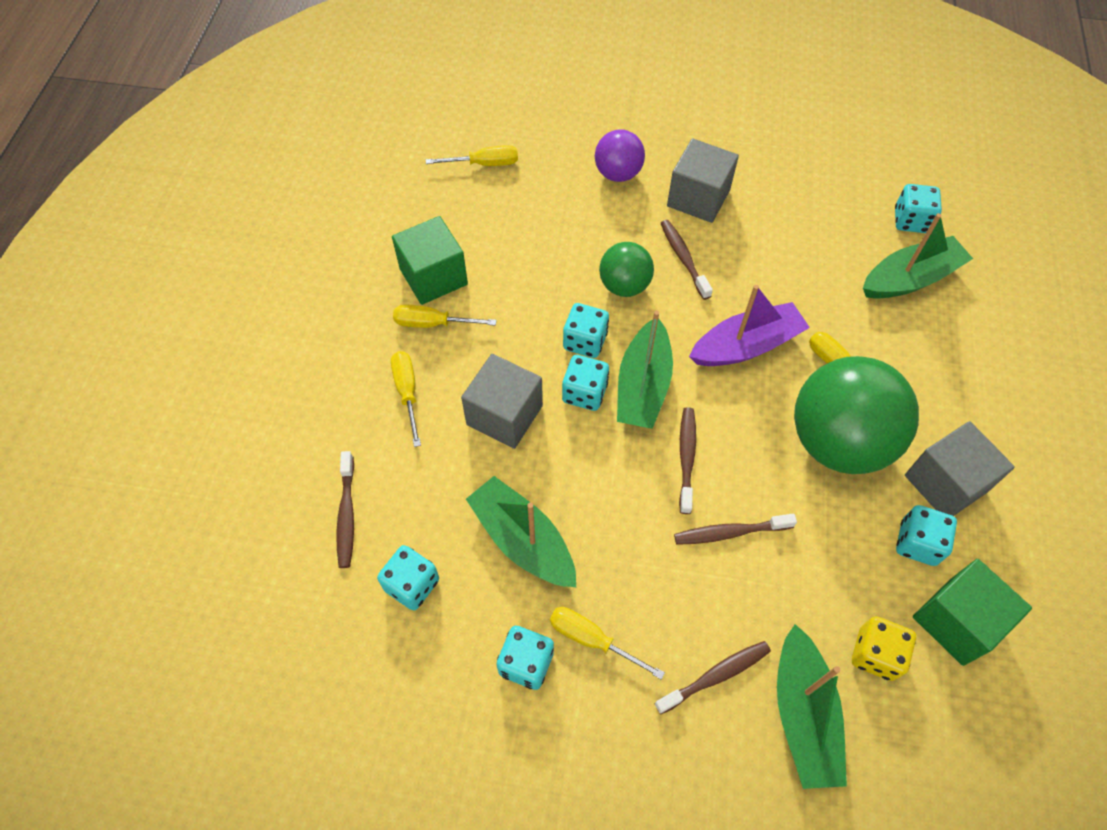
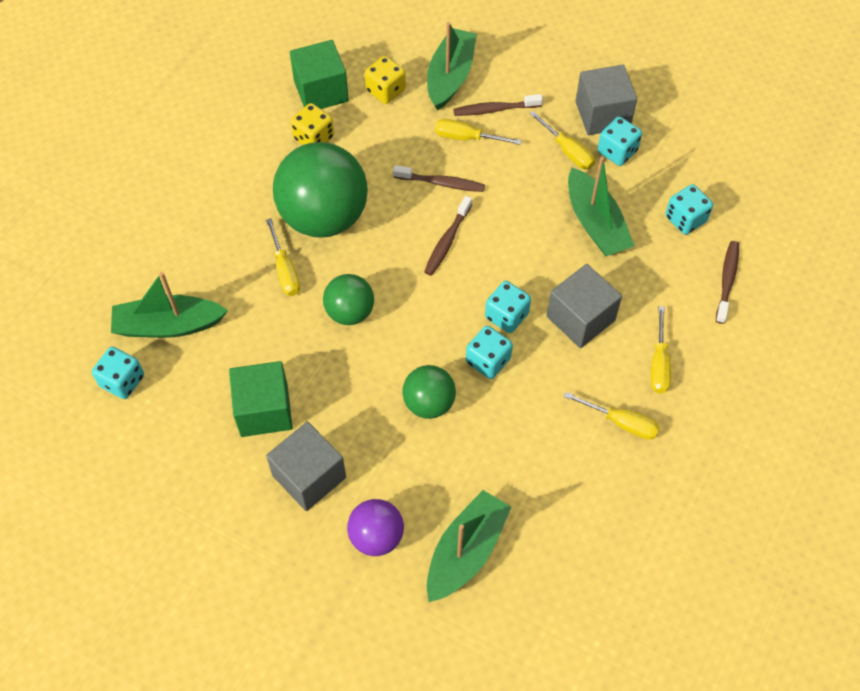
camera: 160 degrees left, 0 degrees up
(433, 277) = (608, 473): green cube -> green cube (264, 410)
(484, 164) = (516, 601): yellow screwdriver -> yellow screwdriver (466, 138)
(643, 386) = (455, 306): green boat -> green boat (466, 551)
(683, 258) = (360, 413): brown toothbrush -> none
(746, 346) = (350, 312): purple boat -> green ball
(917, 543) = (314, 138): turquoise dice -> yellow dice
(945, 483) = (265, 166): grey cube -> grey cube (602, 115)

